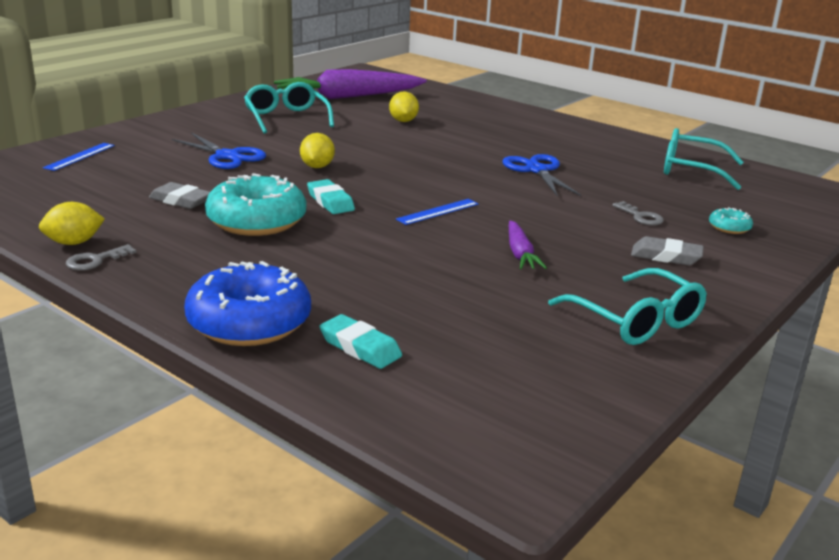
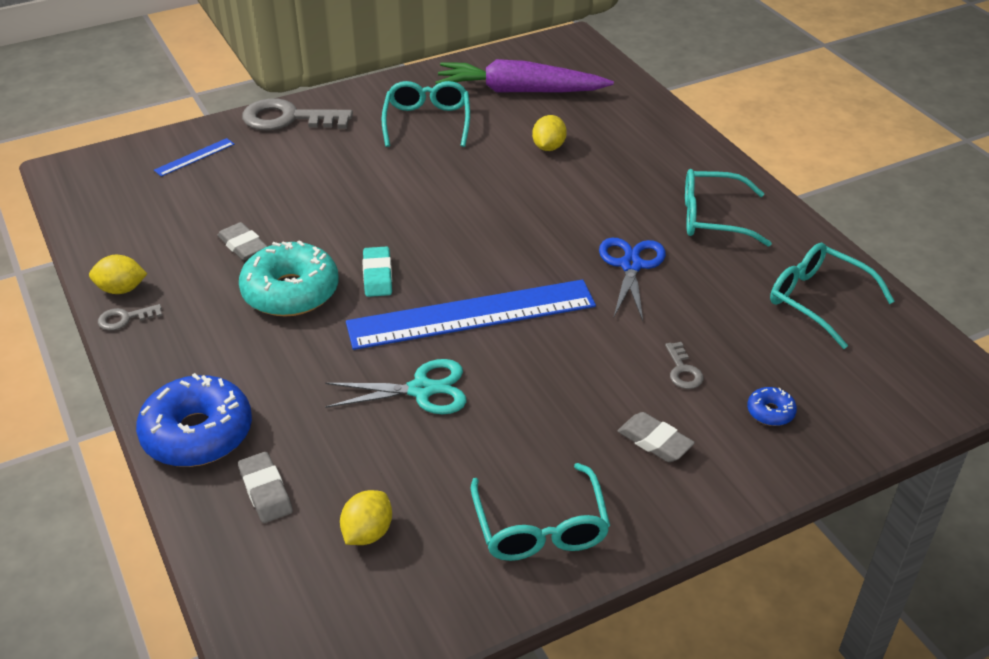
camera: 25 degrees right, 15 degrees up
(155, 127) = (288, 118): none -> grey key
(227, 156) = (327, 181): blue scissors -> none
(317, 167) = (402, 215): yellow lemon -> yellow lemon (367, 533)
(360, 347) = (265, 491): turquoise eraser -> grey eraser
(438, 211) = (471, 314): blue ruler -> blue ruler, size x2.48
(442, 259) = (421, 390): none -> turquoise scissors
(520, 254) = (504, 400): purple carrot -> none
(569, 141) = (713, 218): none -> turquoise glasses
(729, 227) = (770, 412): turquoise donut -> blue donut

